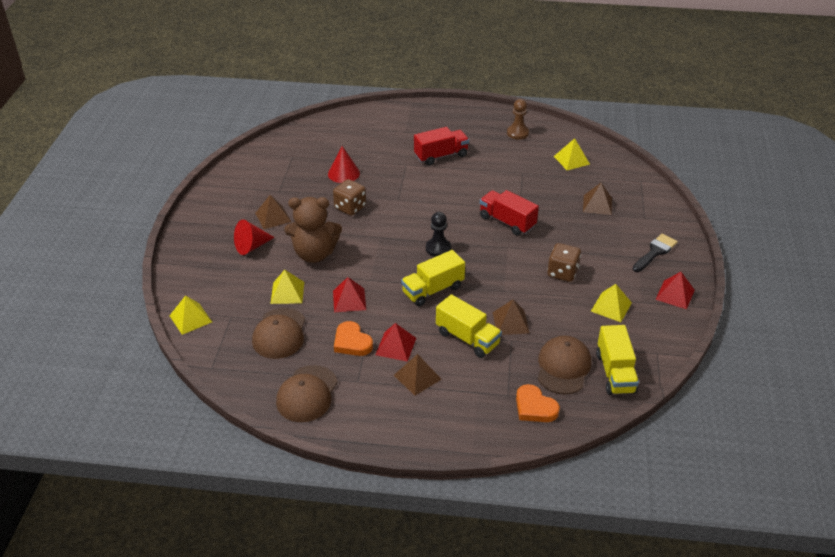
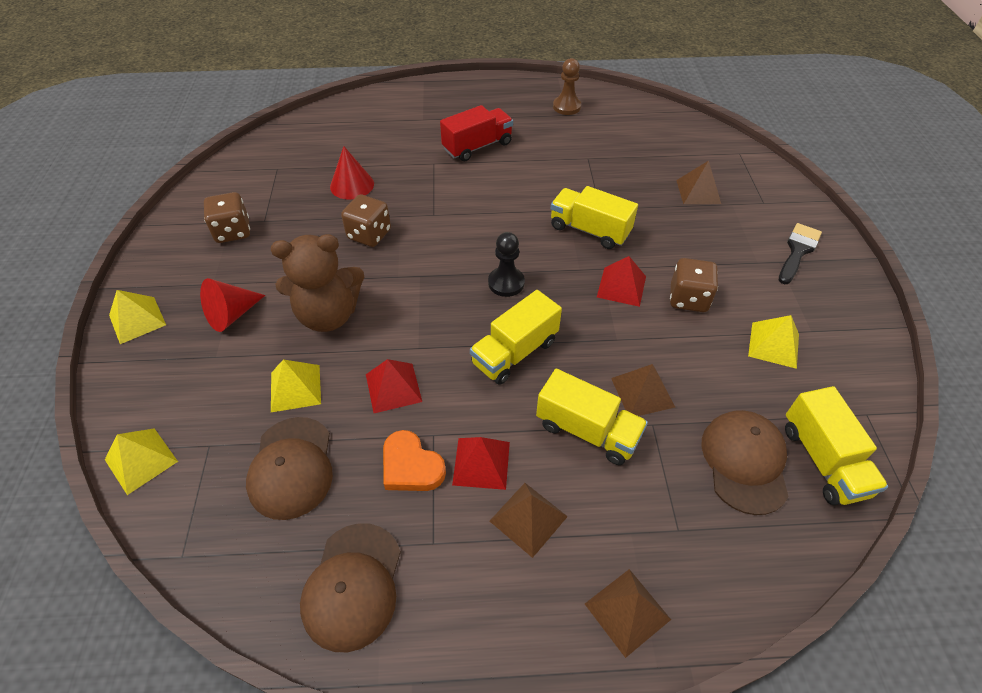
camera: 10 degrees left, 10 degrees up
(257, 195) = (233, 231): none -> brown dice
(273, 217) = (259, 263): brown pyramid -> brown pyramid (627, 611)
(507, 222) = (589, 230): red truck -> yellow truck
(534, 407) = (728, 548): orange heart -> none
(571, 160) = (644, 135): yellow pyramid -> yellow pyramid (137, 320)
(675, 294) = (850, 312): red pyramid -> red pyramid (621, 286)

